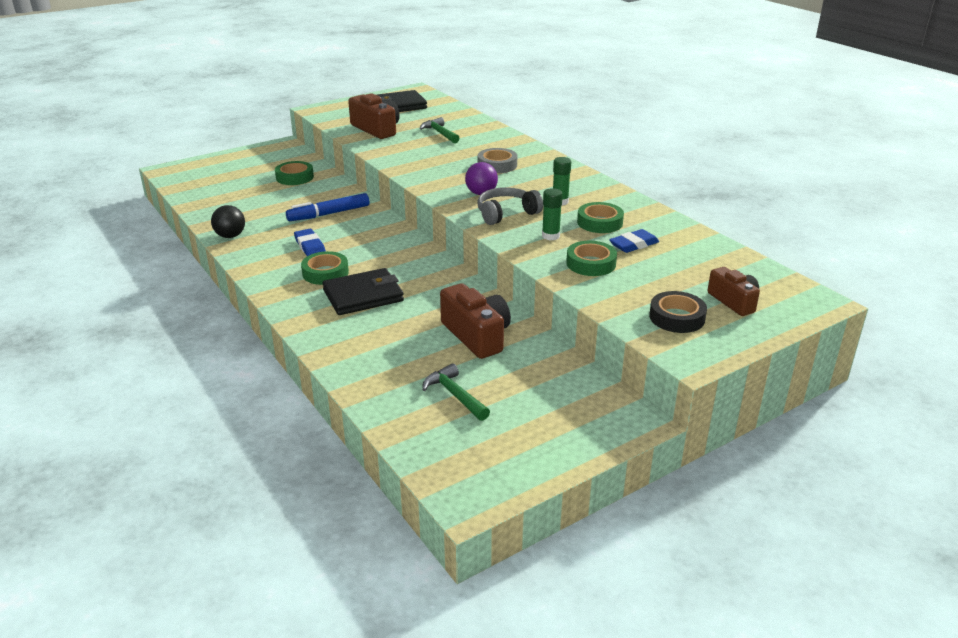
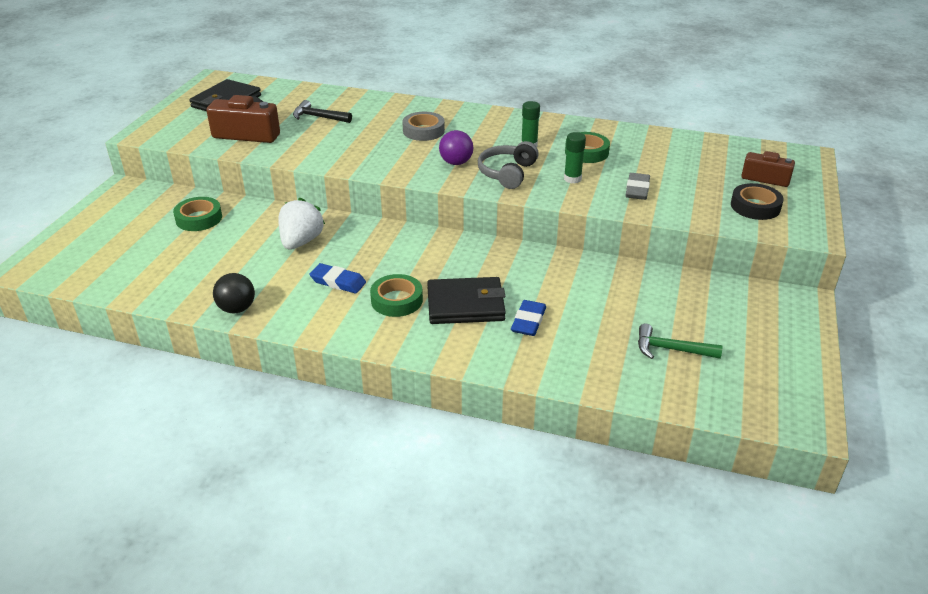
camera: 40 degrees left, 5 degrees up
(329, 214) = (301, 242): blue marker -> white strawberry
(363, 295) = (465, 304): black wallet -> black wallet turned 60 degrees clockwise
(440, 133) = (318, 117): green hammer -> black hammer
(476, 335) = (607, 293): brown camera -> none
(591, 263) = (637, 189): green tape -> grey eraser
(633, 244) = (638, 161): blue eraser -> blue eraser (528, 321)

